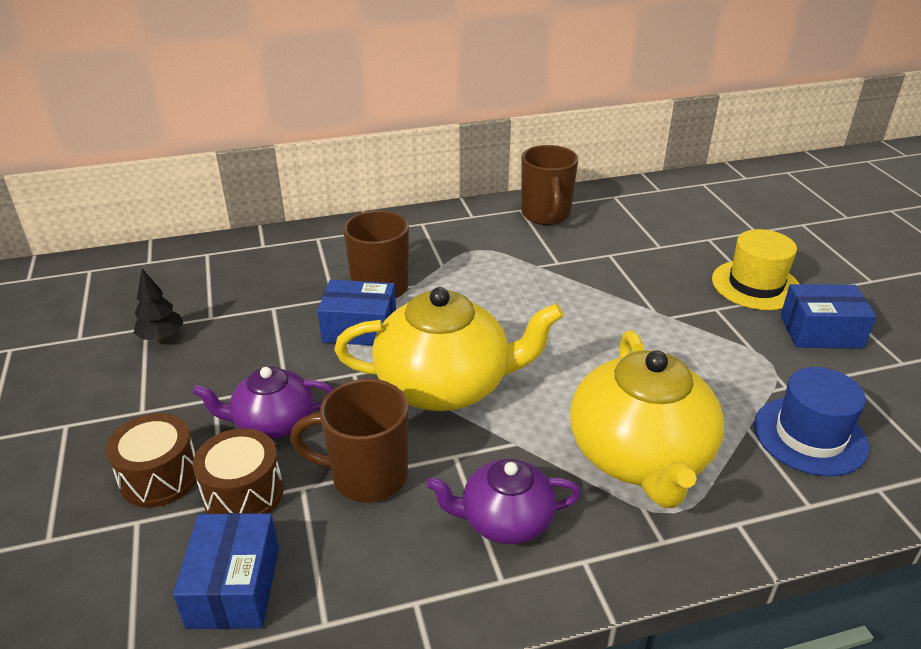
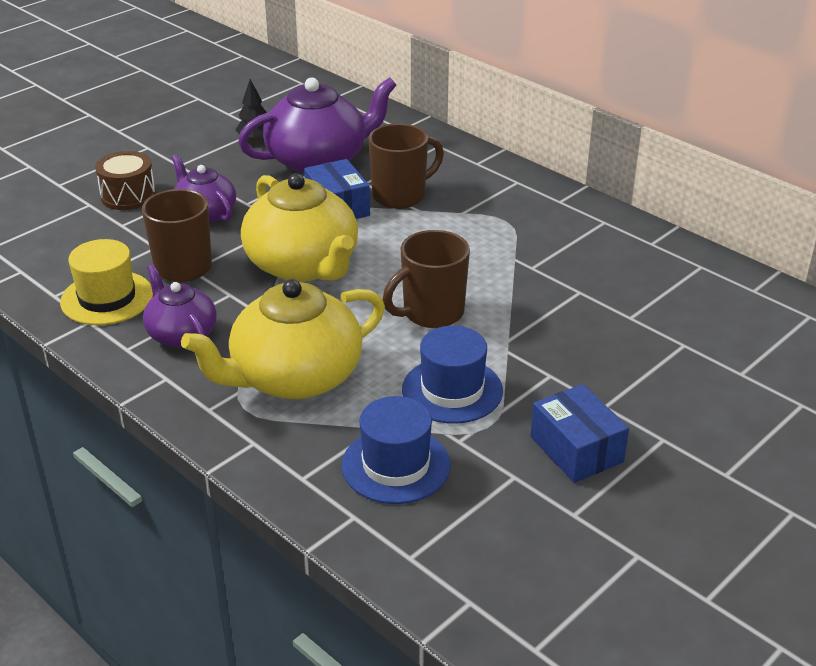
camera: 60 degrees right, 0 degrees up
(234, 587) = (62, 255): blue box -> none
(243, 493) = (135, 228): brown drum -> none
(258, 310) = (318, 160): none -> purple teapot
(546, 215) = (610, 238): brown mug -> brown mug (431, 313)
(712, 365) = (452, 390): none -> blue hat
(755, 285) = (622, 392): yellow hat -> yellow hat (107, 298)

